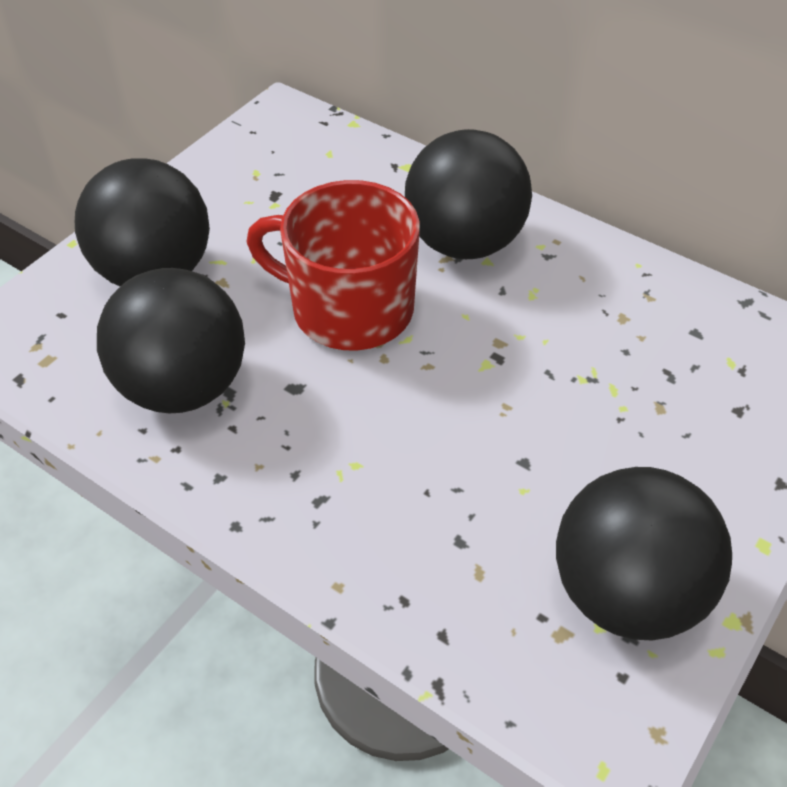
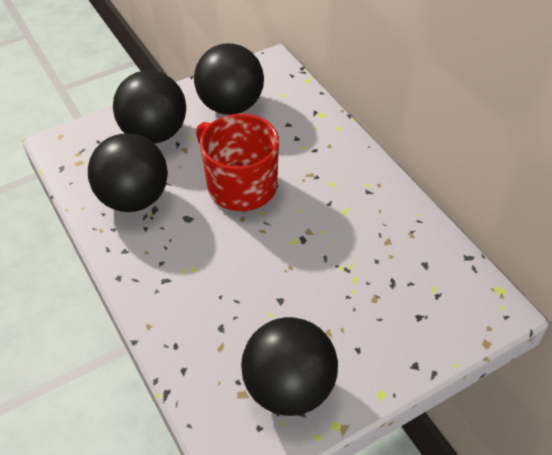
camera: 25 degrees right, 0 degrees up
(464, 242) = (325, 169): black ball -> black ball (231, 105)

